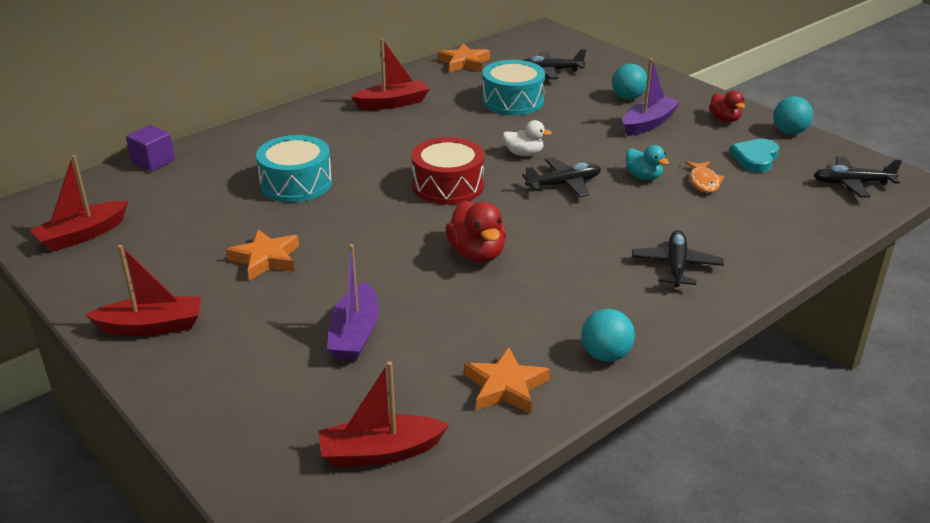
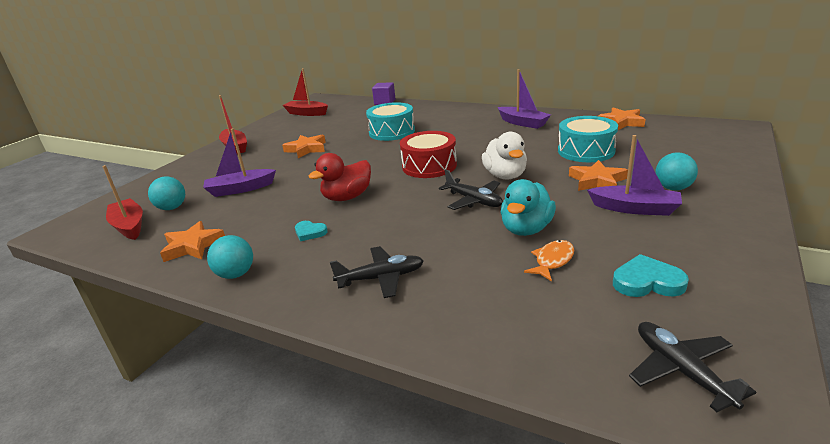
camera: 70 degrees right, 5 degrees down
(393, 103) = (522, 123): red boat -> purple boat
(524, 153) = (505, 176): white duck -> white duck, size x1.57
(547, 293) = (310, 232): none -> turquoise heart
(549, 71) = (664, 149): black plane -> none
(583, 119) = (597, 181): none -> orange star
(643, 176) = (526, 229): turquoise duck -> turquoise duck, size x1.57
(703, 182) = (552, 261): orange fish -> orange fish turned 150 degrees clockwise
(724, 119) = (714, 245): red duck -> none
(789, 132) = (755, 293): turquoise ball -> turquoise ball (172, 208)

